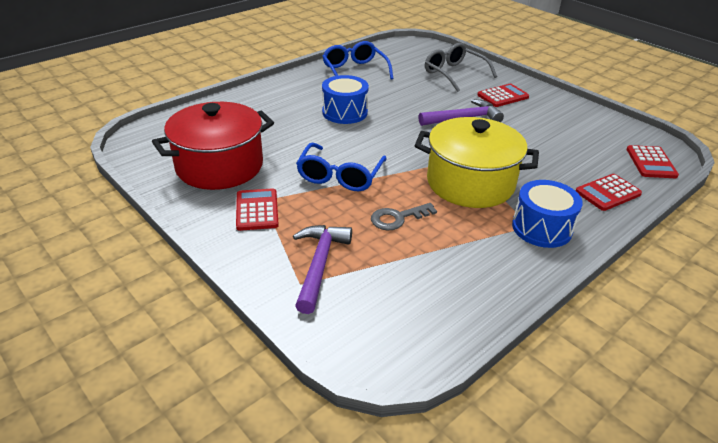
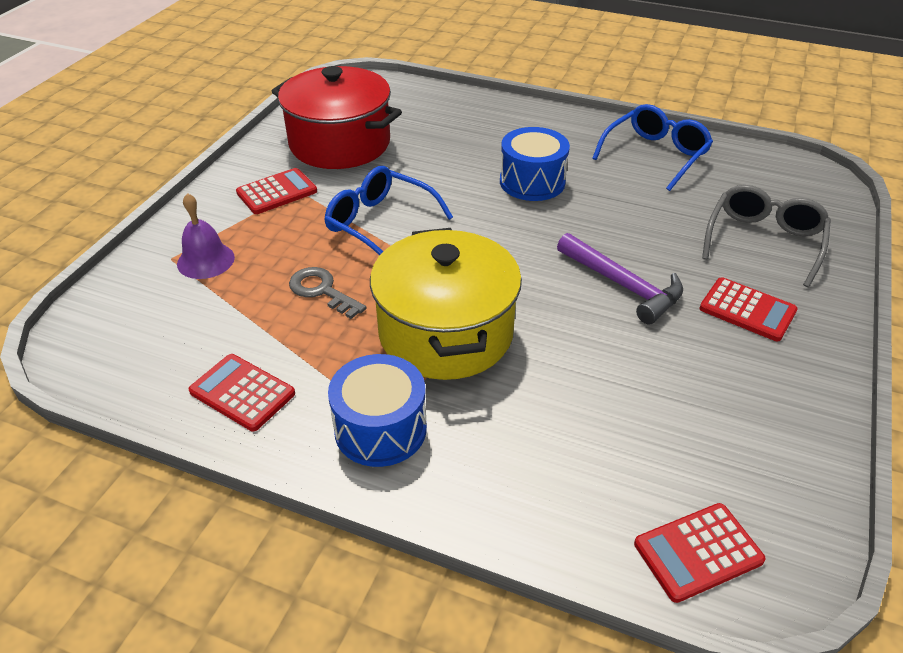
camera: 65 degrees right, 5 degrees up
(319, 264) = (205, 260): purple hammer -> purple bell
(340, 176) = (379, 223): blue glasses -> blue glasses turned 45 degrees clockwise
(607, 193) = (535, 496): red calculator -> red calculator (242, 393)

